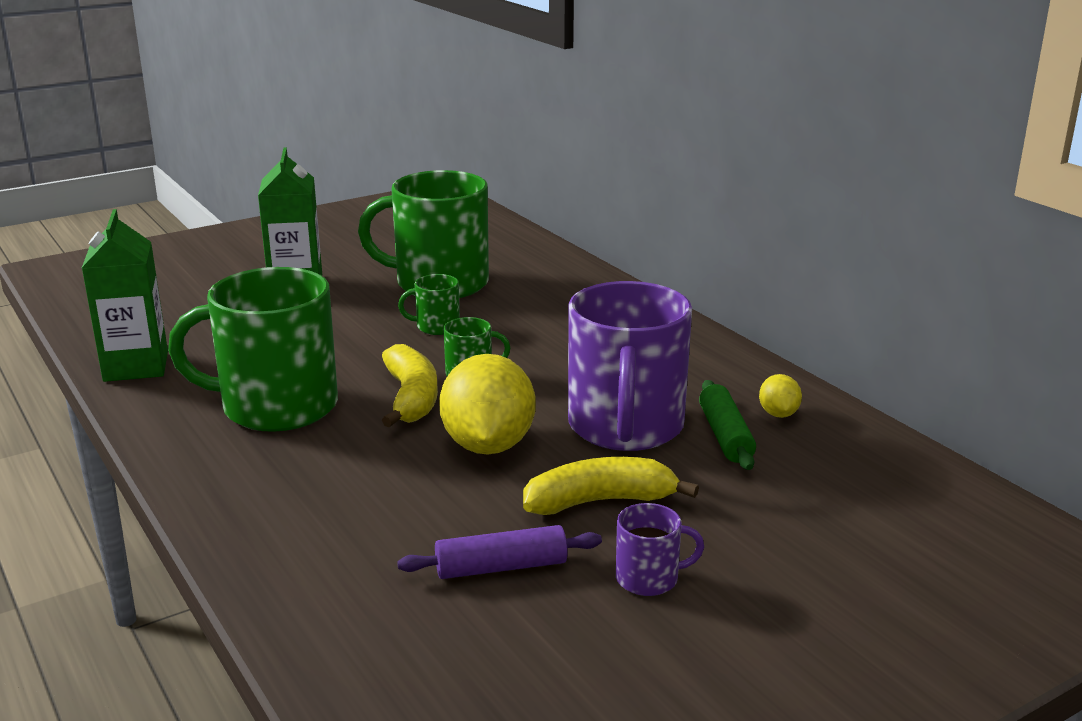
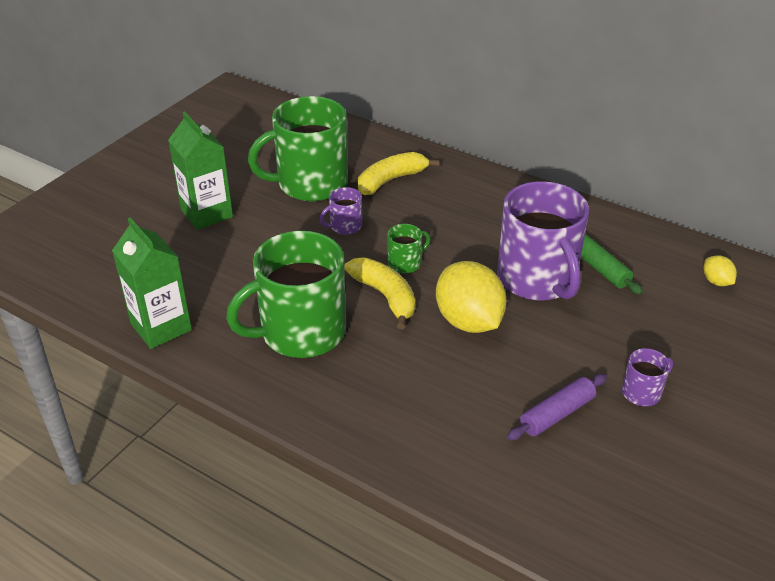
camera: 25 degrees left, 15 degrees up
(436, 327) = (345, 226): green mug -> purple mug
(600, 501) = (570, 344): yellow banana -> yellow banana (390, 180)
(778, 414) = (615, 241): yellow lemon -> yellow lemon (716, 282)

